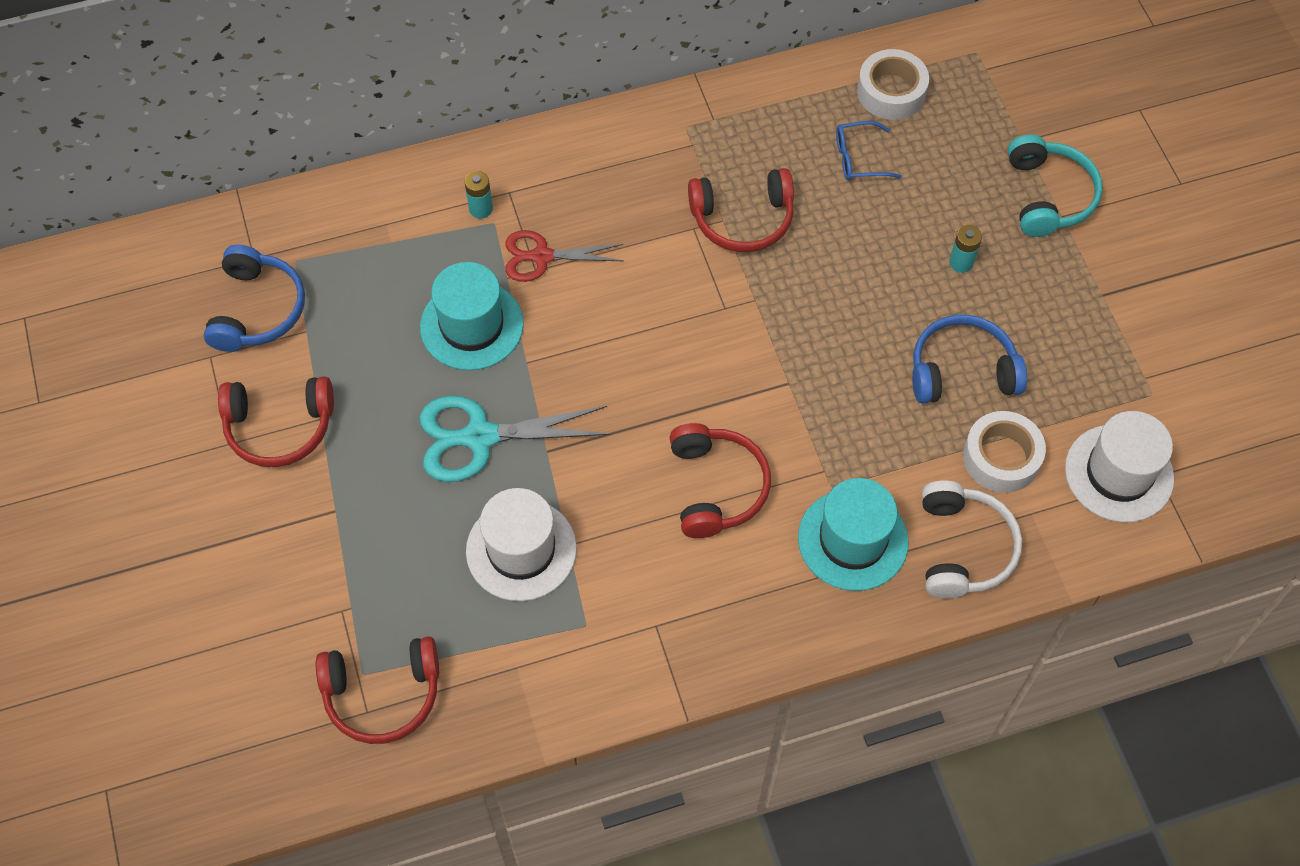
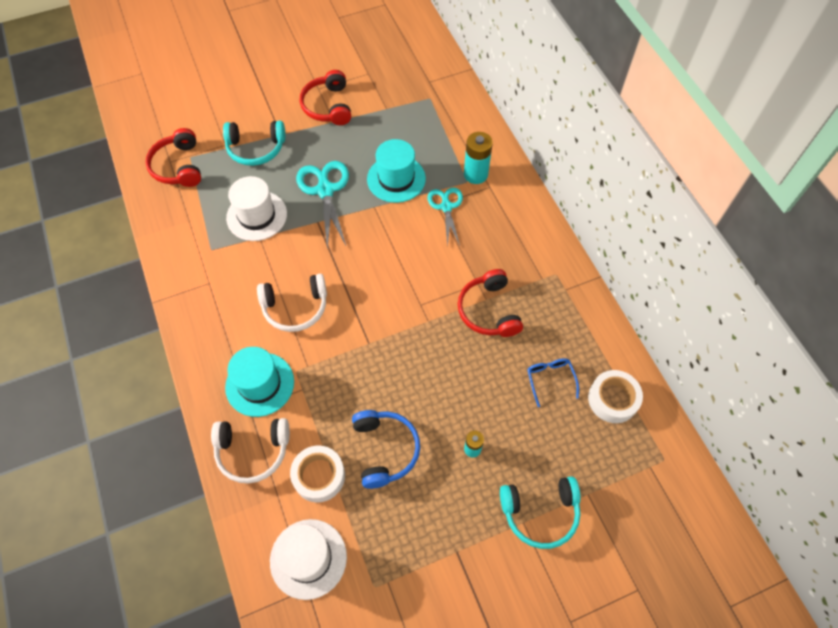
camera: 85 degrees right, 0 degrees up
(258, 309) = (397, 87): blue headphones -> none
(362, 554) = (256, 148): none -> turquoise headphones
(481, 209) = (475, 174): turquoise battery -> turquoise battery, size x1.74
(542, 256) = (446, 207): red scissors -> turquoise scissors
(716, 487) = (295, 307): red headphones -> white headphones

